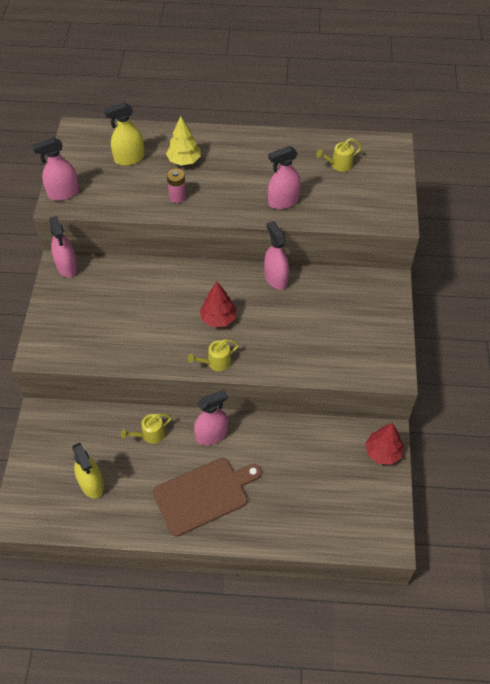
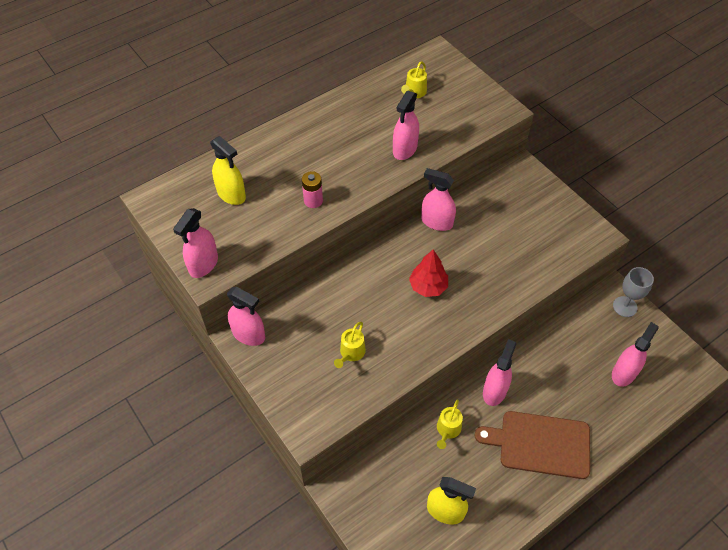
camera: 40 degrees left, 0 degrees up
(129, 158) = (231, 194): yellow spray bottle -> yellow spray bottle turned 75 degrees counterclockwise
(184, 160) = (283, 166): yellow tree -> none
(204, 495) = (540, 444): brown cutting board -> brown cutting board turned 105 degrees counterclockwise
(216, 362) = (466, 324): yellow watering can -> yellow watering can (351, 353)
(324, 498) = (624, 373): none -> pink spray bottle
(382, 452) = (624, 306): red tree -> grey goblet

